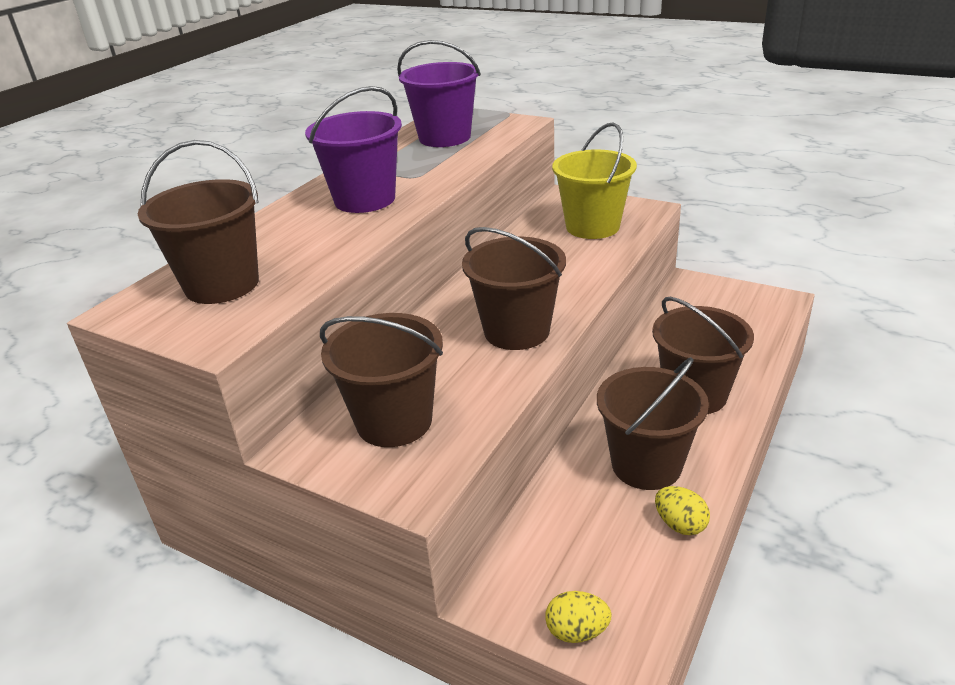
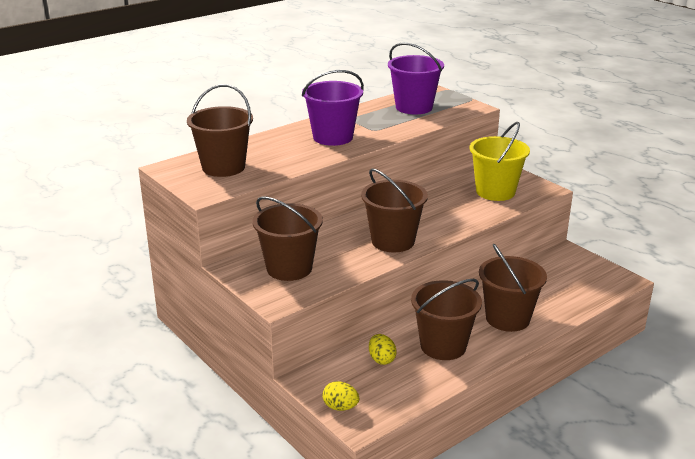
camera: 20 degrees right, 5 degrees down
(680, 525) = (438, 380): yellow egg -> yellow egg (381, 359)

